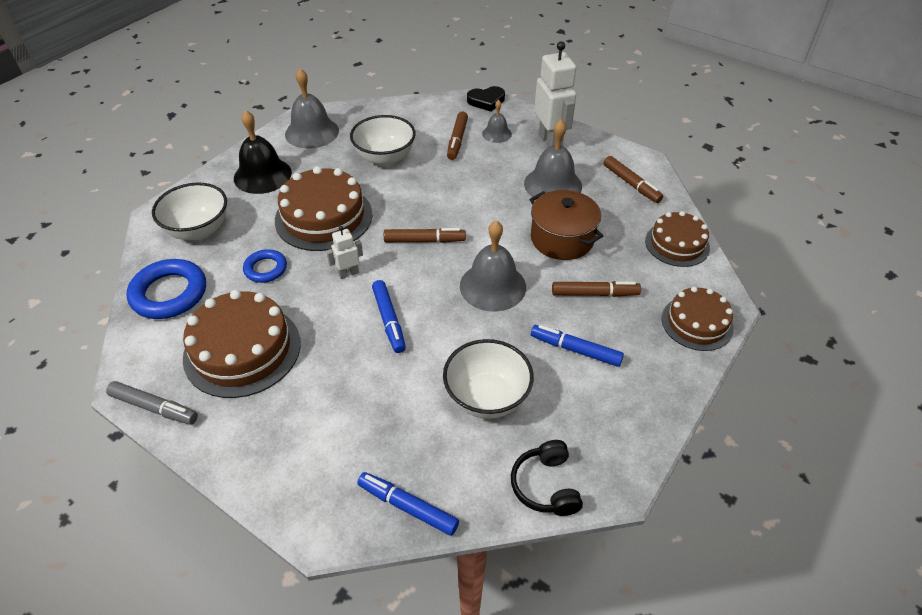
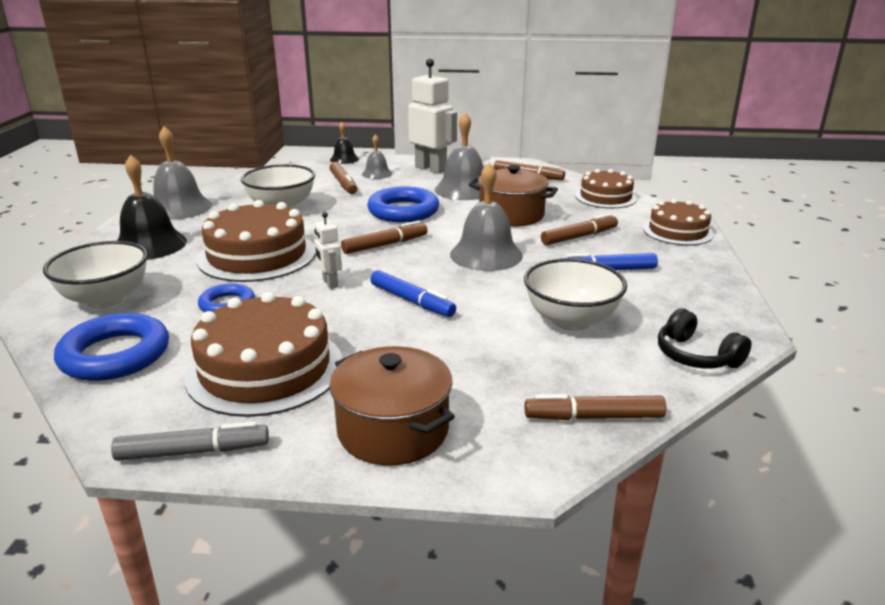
camera: 30 degrees left, 20 degrees down
(272, 449) = (393, 430): none -> brown pot
(348, 273) = (330, 283): white robot -> white robot turned 60 degrees counterclockwise
(408, 507) = (594, 417): blue marker -> brown marker
(475, 199) = (403, 211): none -> blue ring
(486, 101) = (344, 159): black heart -> black bell

